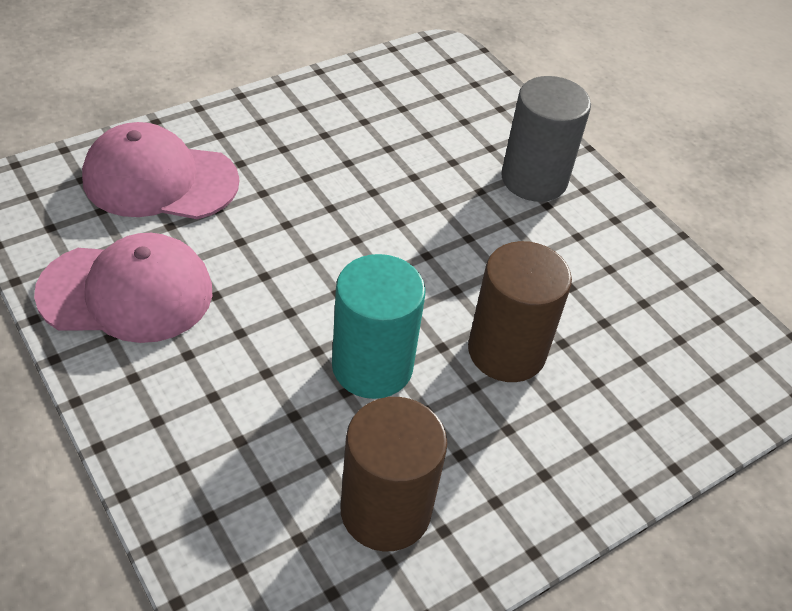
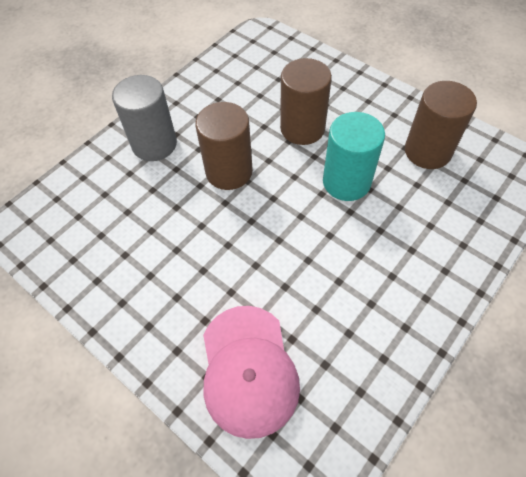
camera: 100 degrees left, 10 degrees up
(126, 292) = (366, 335): pink cap -> none
(451, 240) = (229, 171): none -> brown cylinder

